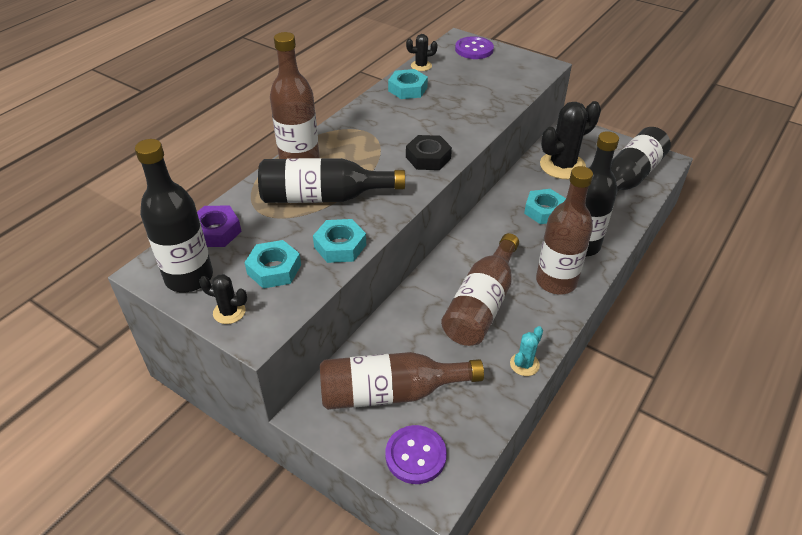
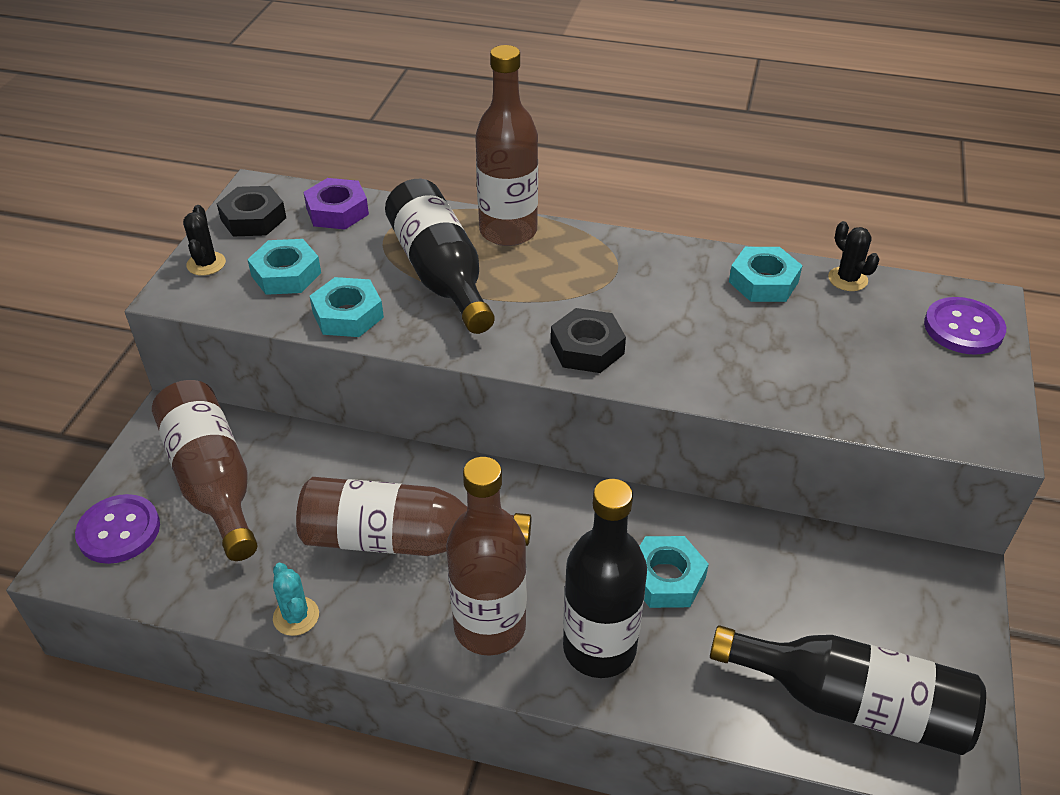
camera: 70 degrees right, 0 degrees up
(189, 277) = (253, 219): black bottle -> black nut
(524, 364) = (296, 616): turquoise cactus -> turquoise cactus turned 45 degrees clockwise
(562, 166) = (818, 583): black cactus -> none

